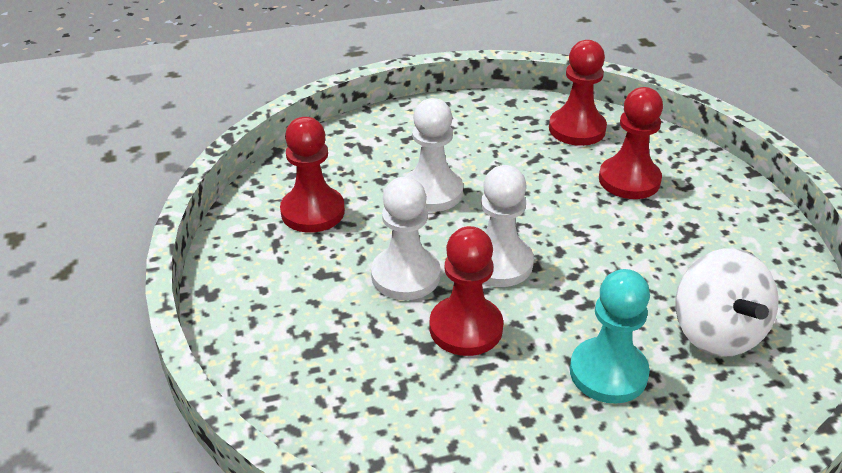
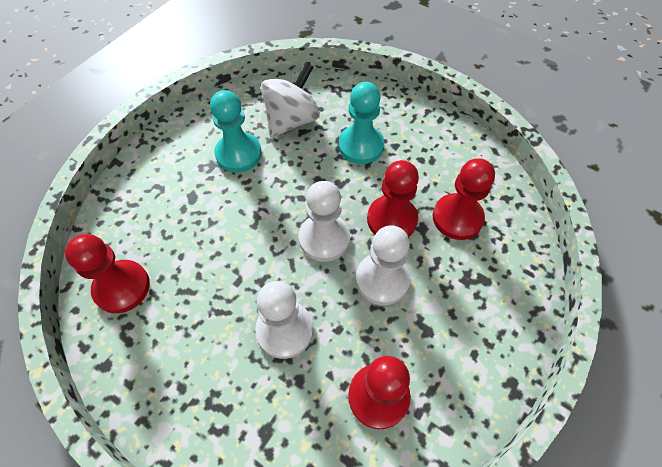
camera: 130 degrees left, 20 degrees up
(629, 180) = (174, 219): red pawn -> red pawn (457, 218)
(689, 259) = (238, 154): none -> turquoise pawn

